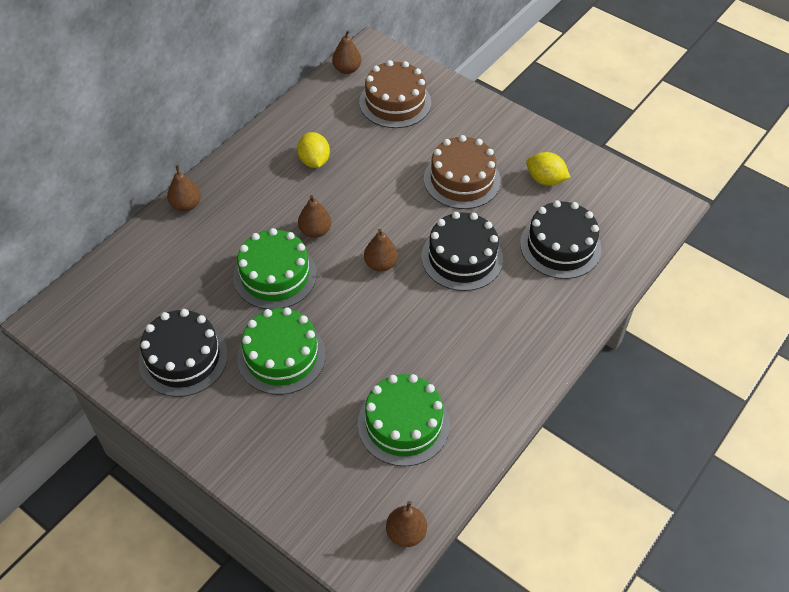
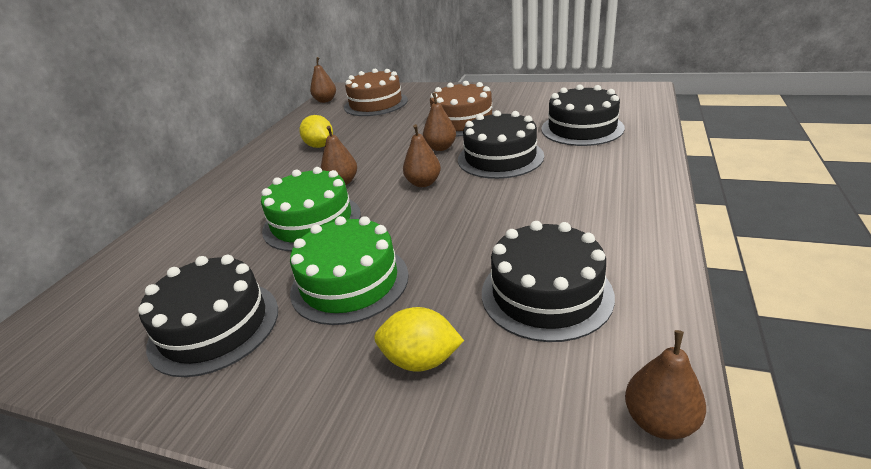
camera: 15 degrees left, 20 degrees down
(186, 205) = (193, 203): brown pear -> brown pear (440, 148)
(403, 424) = (546, 293): green cake -> black cake
(545, 180) = (532, 104): yellow lemon -> yellow lemon (421, 360)

